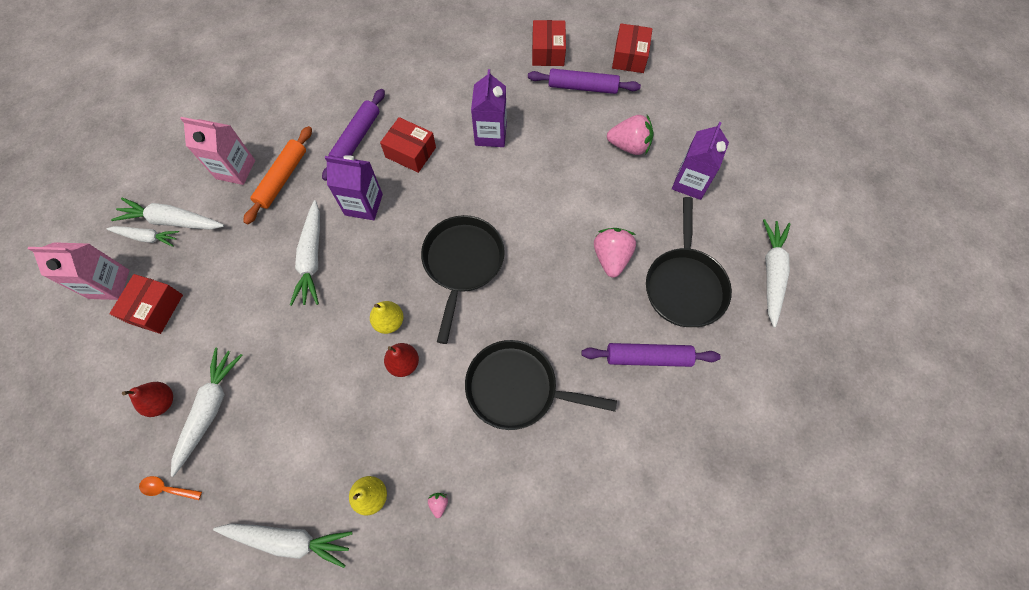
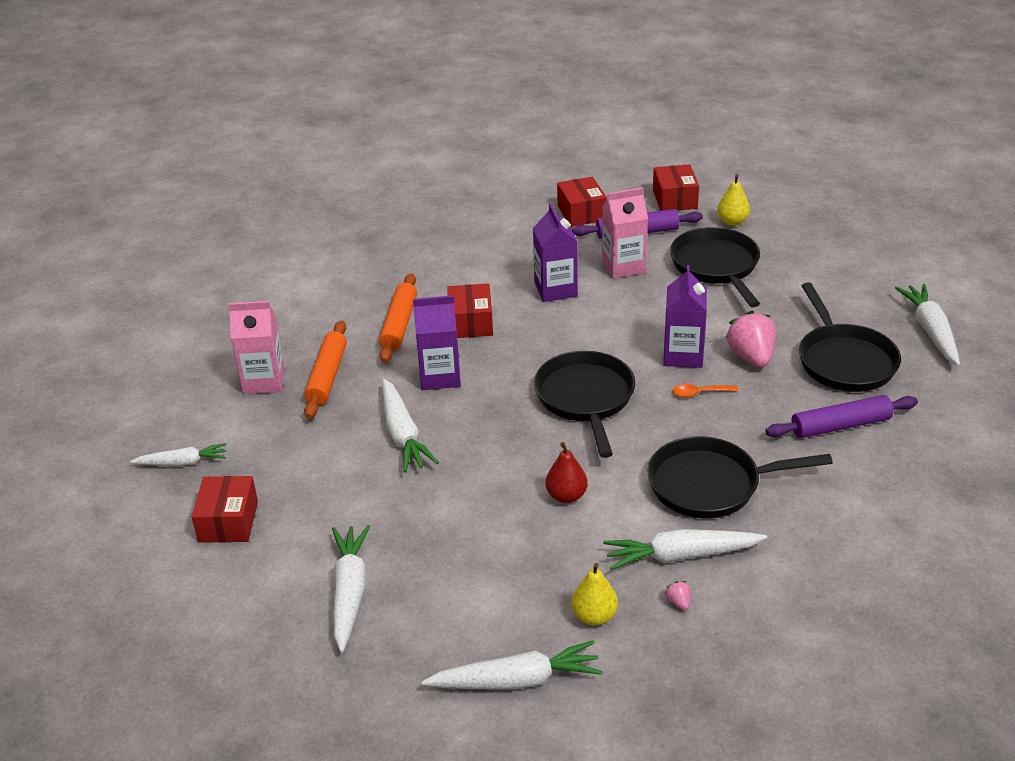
camera: 15 degrees left, 30 degrees down
(109, 284) = (155, 514): pink carton -> pink carton (623, 266)
(162, 402) = (284, 601): red pear -> none
(167, 489) = (334, 676): orange spoon -> orange spoon (699, 393)
(172, 221) = (208, 441): white carrot -> white carrot (681, 556)
(356, 138) = (399, 325): purple rolling pin -> orange rolling pin
(389, 322) = (528, 465): yellow pear -> yellow pear (732, 222)
(410, 152) = (470, 323): red box -> red box turned 75 degrees clockwise
(629, 146) = (716, 267): pink strawberry -> black pan
(690, 182) = (800, 281): purple carton -> purple carton (683, 355)

